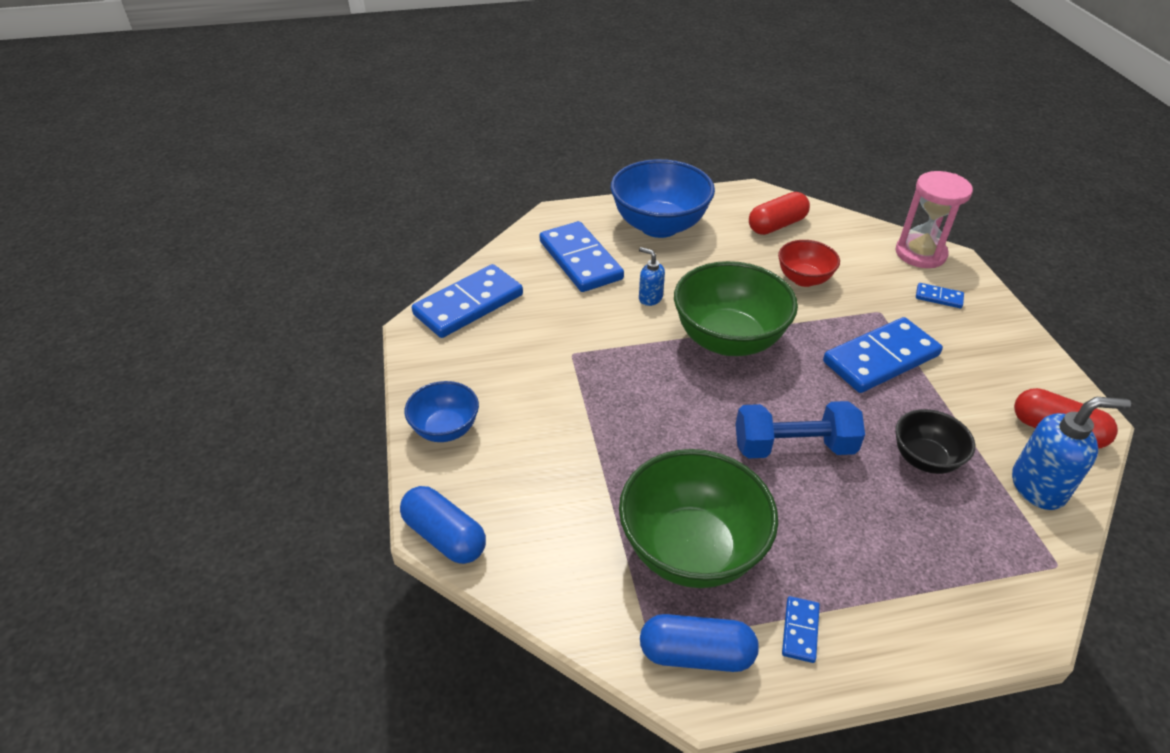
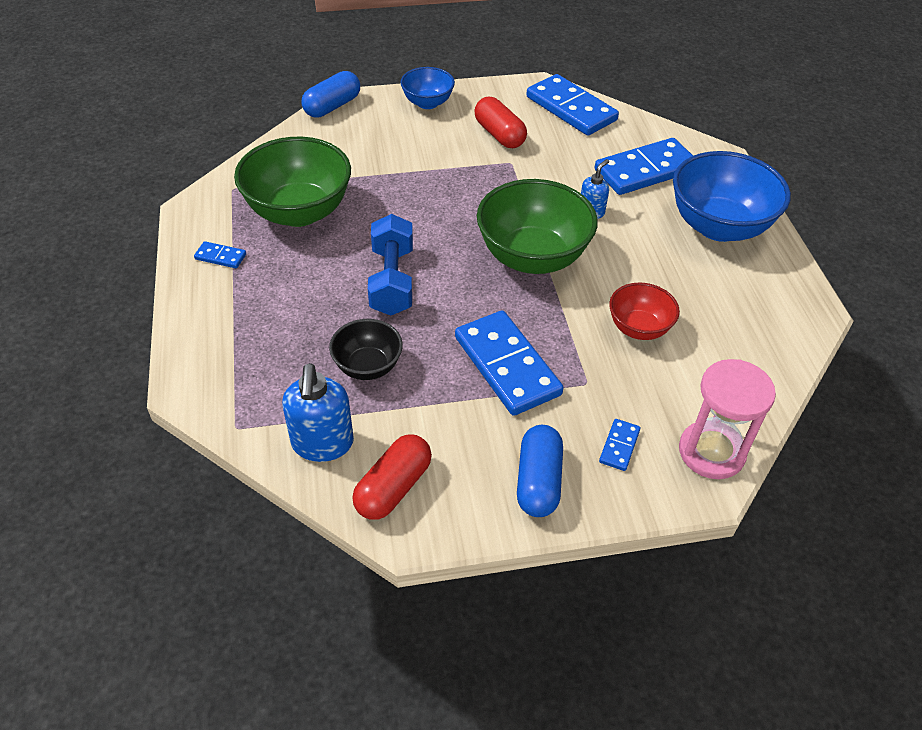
camera: 90 degrees right, 5 degrees up
(696, 654) = (218, 206): blue capsule -> blue capsule (538, 481)
(776, 225) = (744, 322): red capsule -> red capsule (499, 134)

